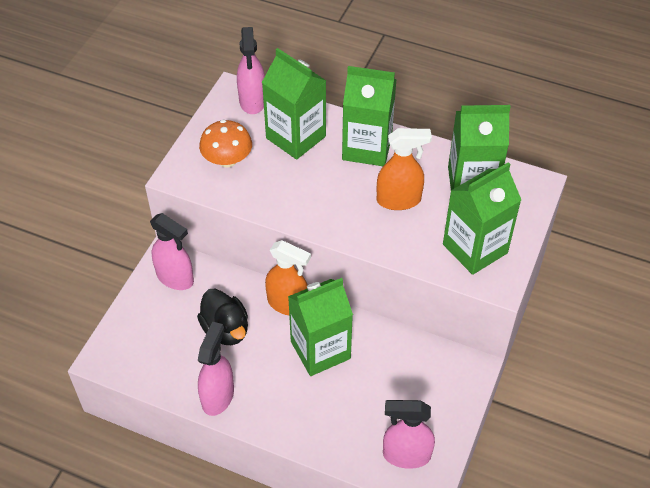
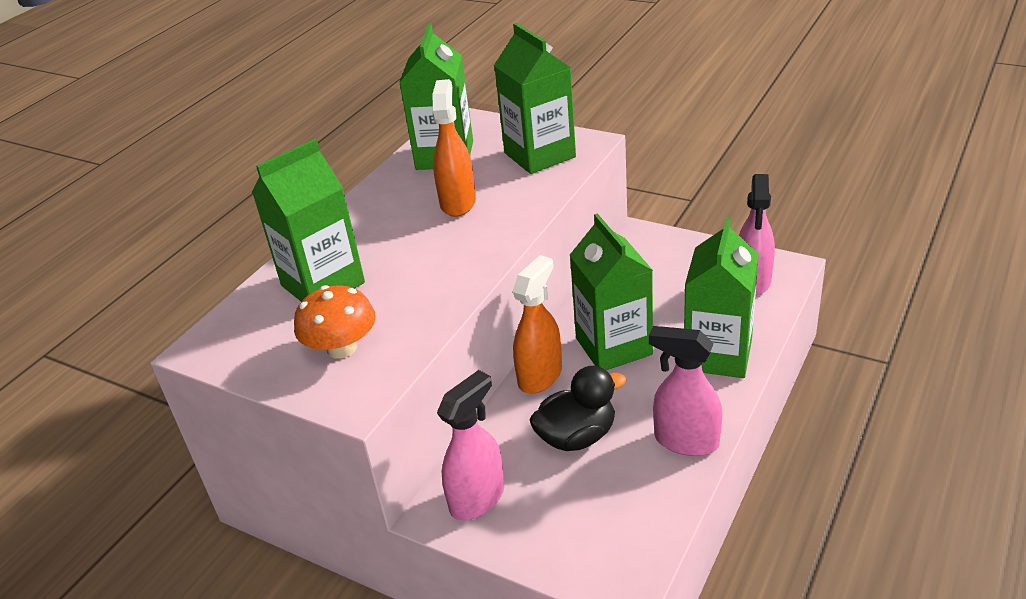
camera: 80 degrees left, 15 degrees down
(252, 101) = (233, 327): pink spray bottle -> none
(367, 147) = (364, 226): green carton -> green carton (718, 354)

